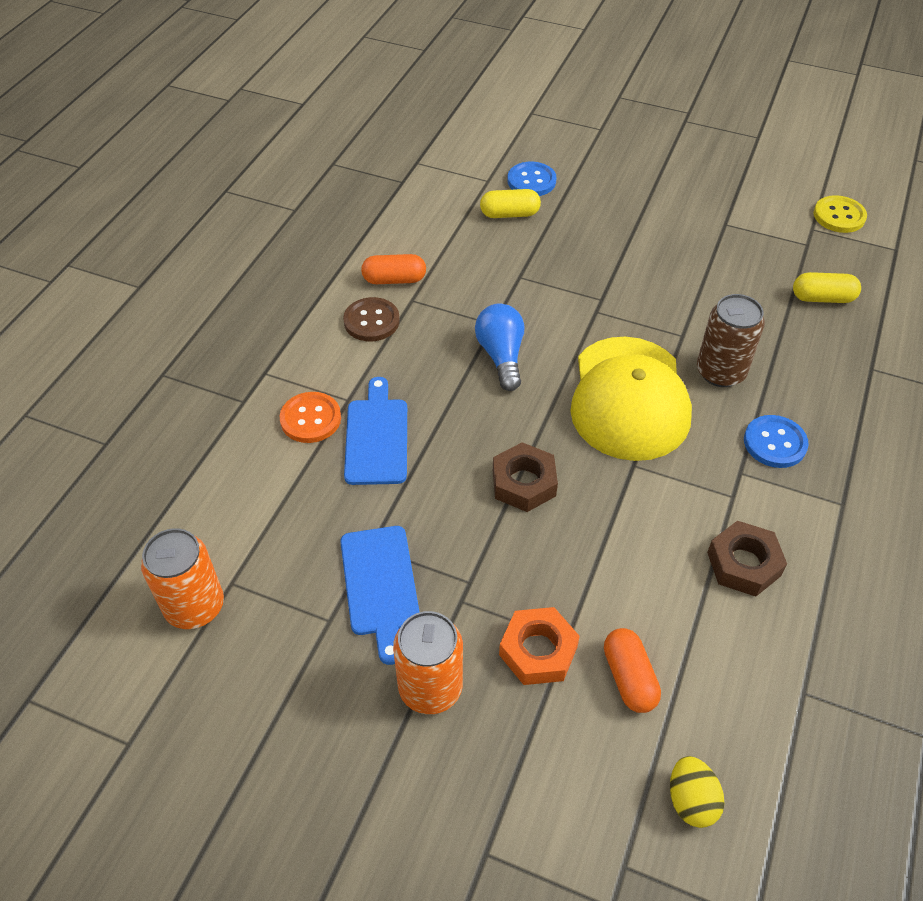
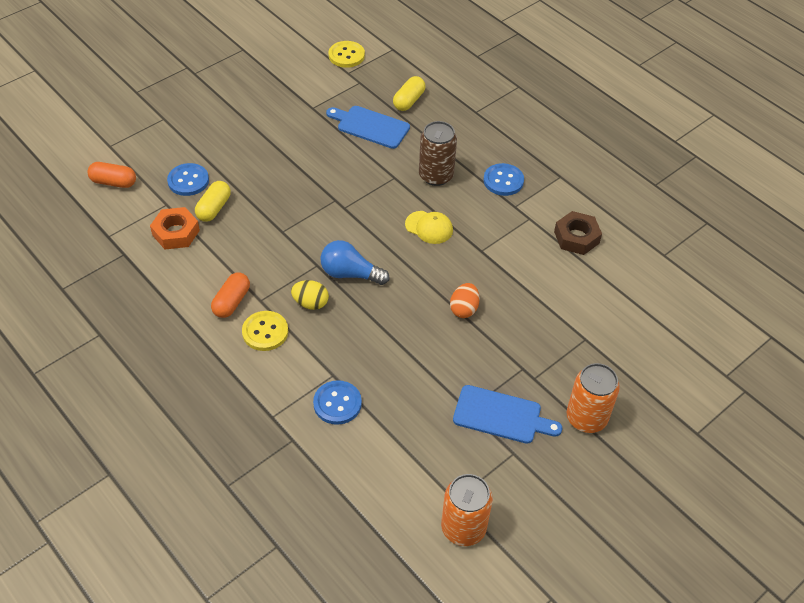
camera: 65 degrees left, 0 degrees up
(310, 419) = (337, 403): orange button -> blue button
(371, 321) = (265, 332): brown button -> yellow button
(377, 437) = (378, 371): blue cutting board -> blue cutting board (370, 126)
(524, 483) = (464, 309): brown nut -> orange egg
(538, 651) = (586, 355): orange nut -> orange nut (176, 233)
(629, 398) = (429, 227): yellow cap -> yellow cap, size x0.44
(629, 678) = (623, 322): orange capsule -> orange capsule (114, 182)
(691, 800) = (703, 331): yellow egg -> yellow egg (310, 303)

